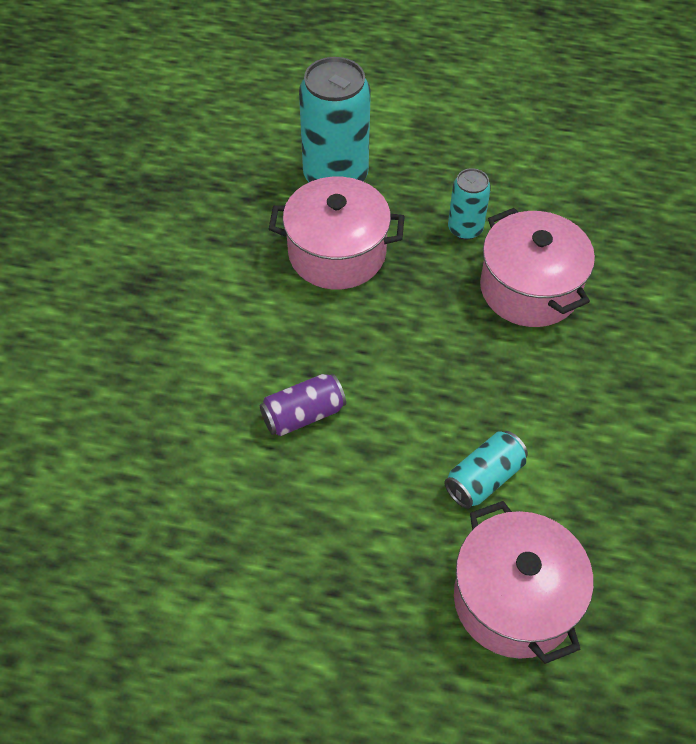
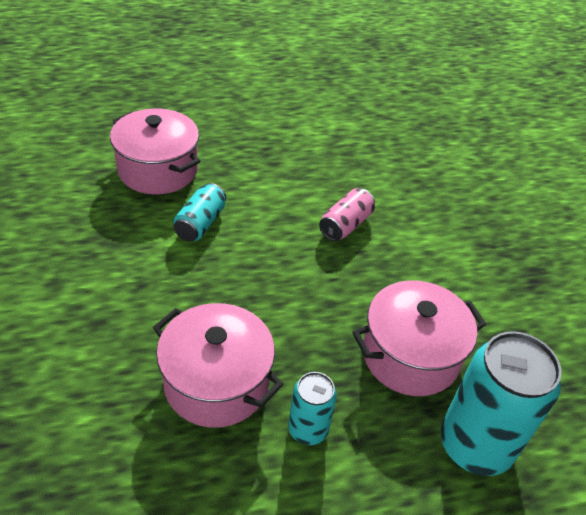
camera: 150 degrees right, 10 degrees down
(303, 415) = (345, 225): purple can -> pink can

